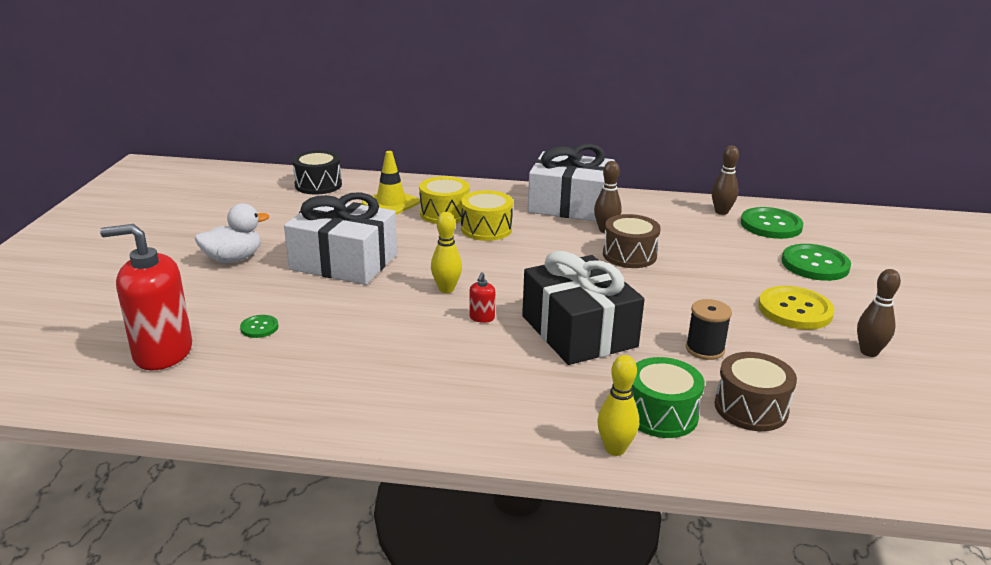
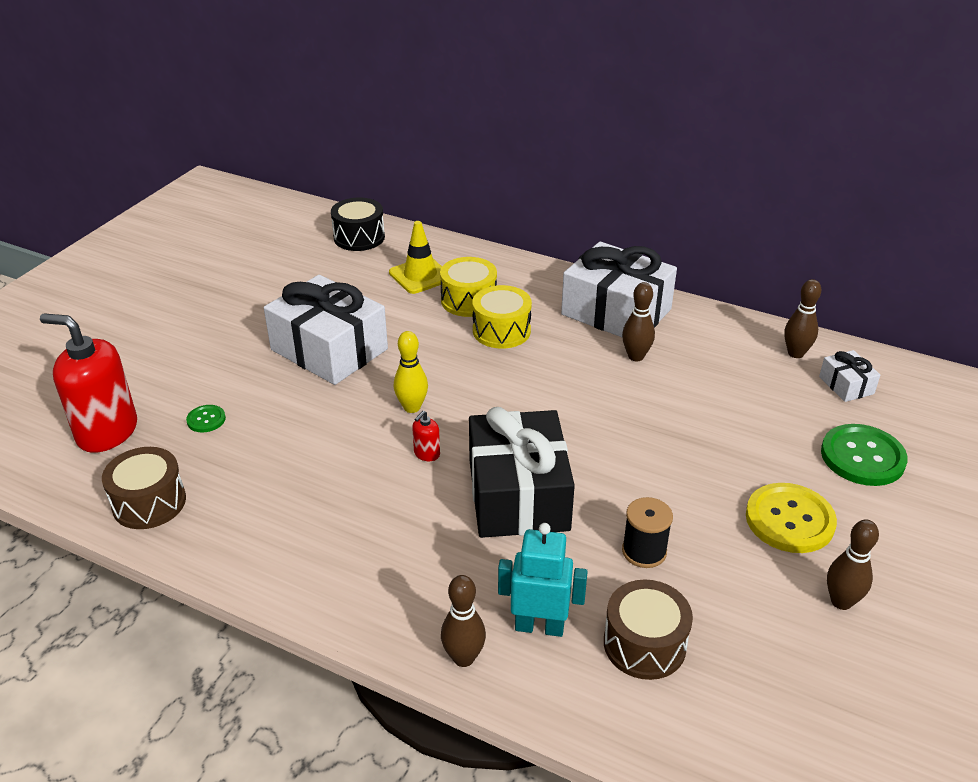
camera: 20 degrees right, 10 degrees up
(233, 259) = (226, 325): white duck -> none
(615, 449) = (463, 658): yellow bowling pin -> brown bowling pin
(629, 255) = (641, 399): brown drum -> brown drum (149, 503)
(661, 414) = (539, 626): green drum -> turquoise robot
(771, 225) = (846, 385): green button -> white gift

